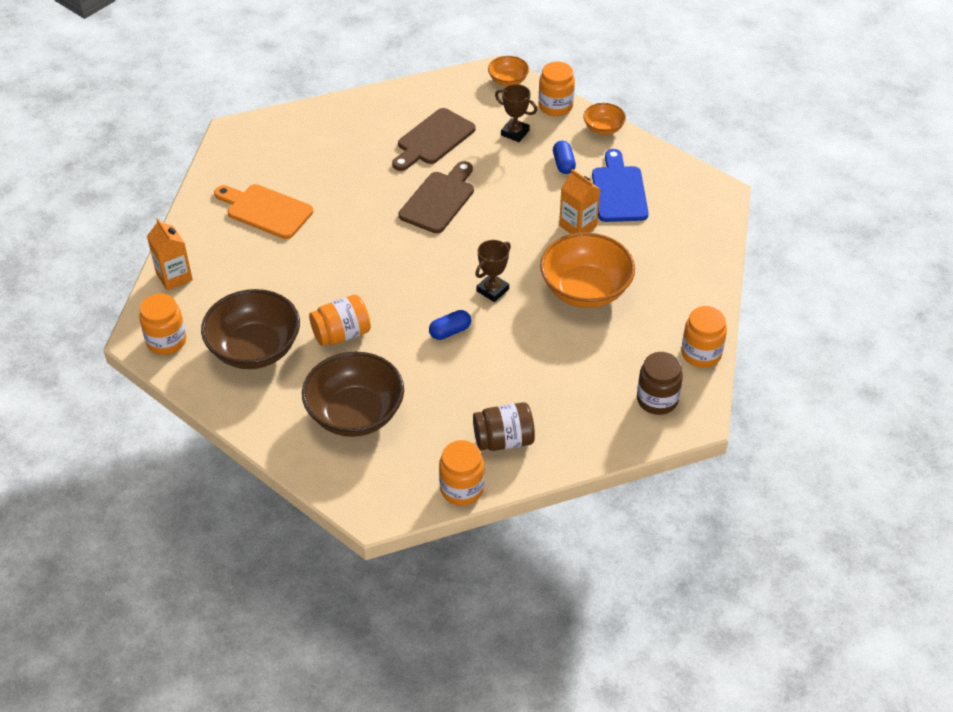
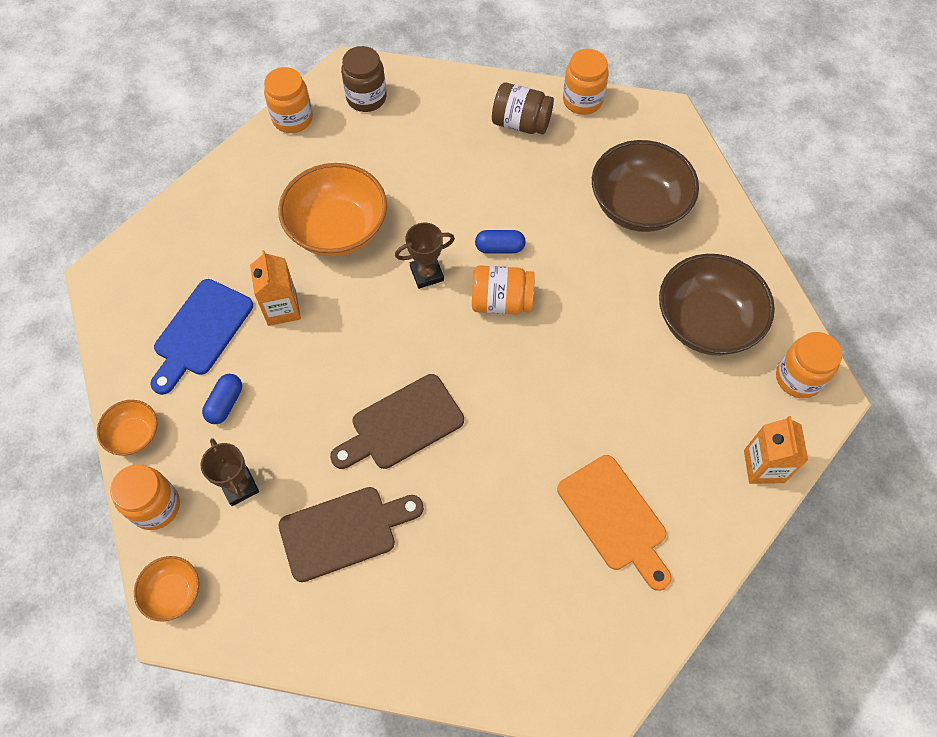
camera: 150 degrees left, 15 degrees up
(341, 334) = (608, 297): orange jar -> orange jar (501, 302)

